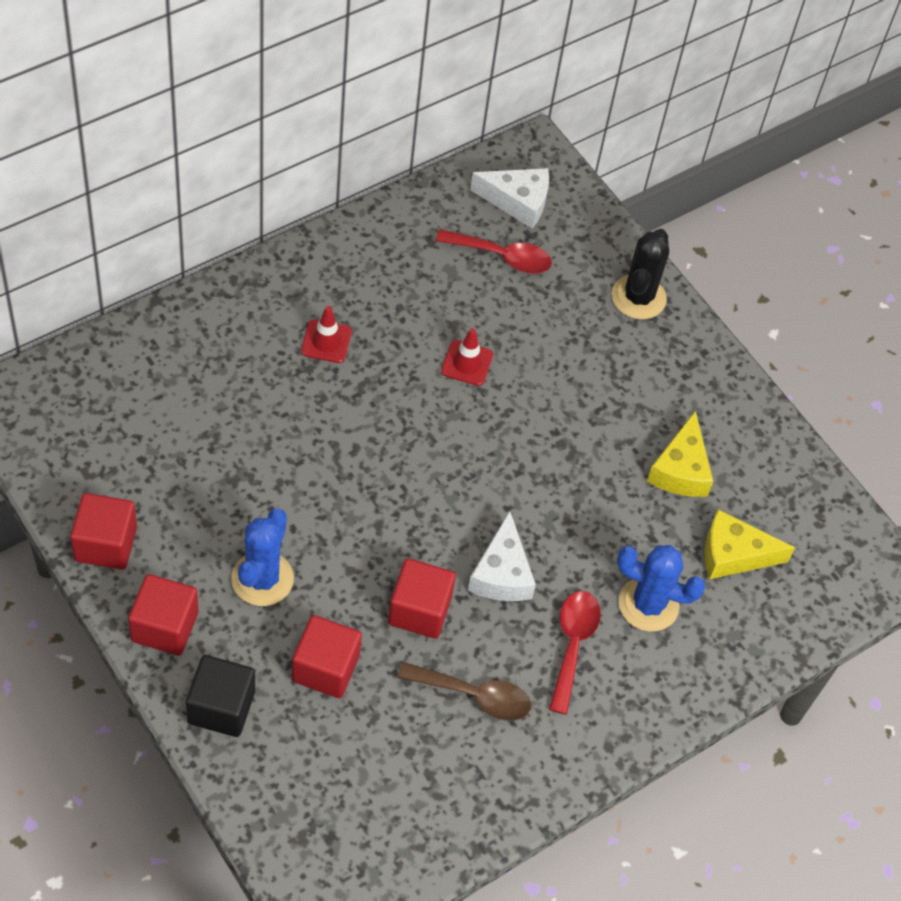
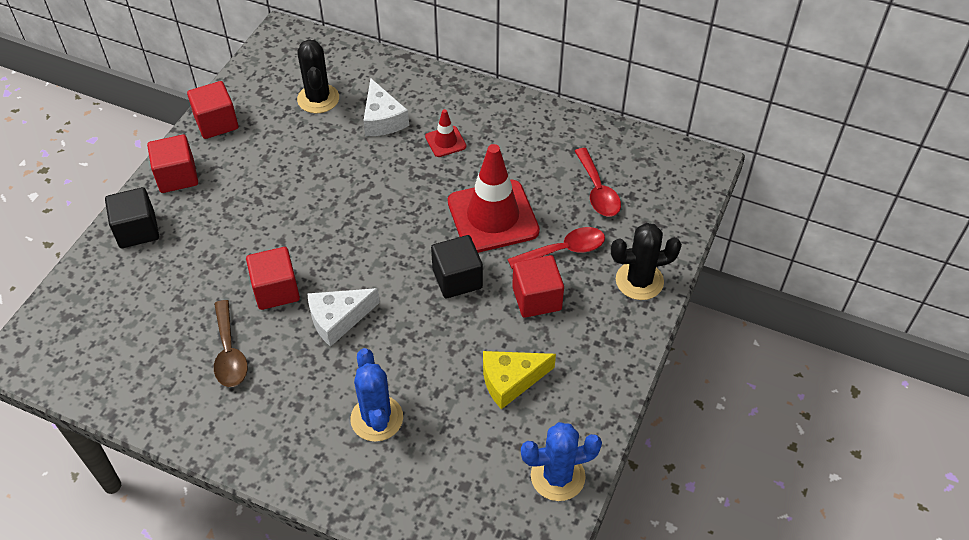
camera: 65 degrees right, 5 degrees down
(154, 422) = (318, 99): none -> black cactus
(262, 579) = (243, 202): blue cactus -> blue cactus (557, 476)
(325, 668) = (198, 265): red cube -> red cube (536, 298)
(467, 363) = (493, 216): red traffic cone -> red traffic cone, size x2.18
(518, 201) = (652, 176): white cheese -> white cheese (382, 119)
(526, 441) = (457, 279): none -> black cube
(572, 645) = (309, 389): red spoon -> red spoon (563, 250)
(733, 554) = (463, 452): yellow cheese -> none

